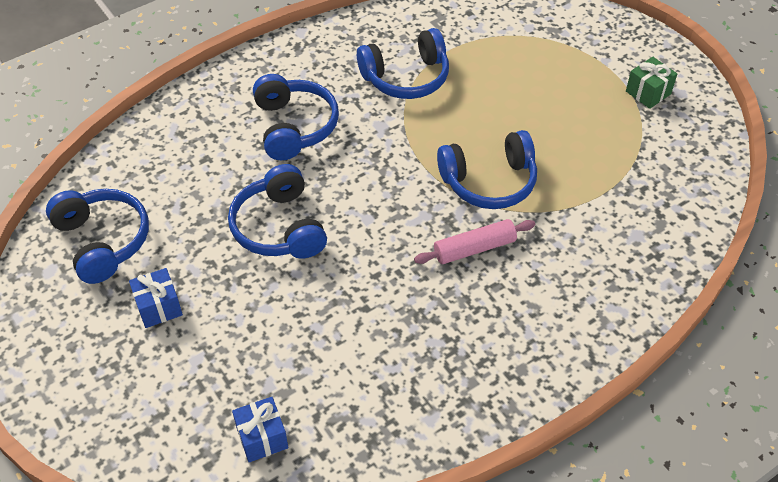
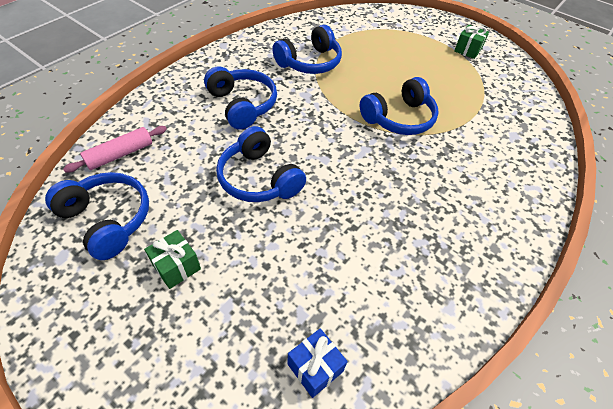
camera: 20 degrees left, 0 degrees up
(159, 307) = (176, 266): blue gift -> green gift
(474, 248) = (413, 165): pink rolling pin -> pink rolling pin (120, 154)

